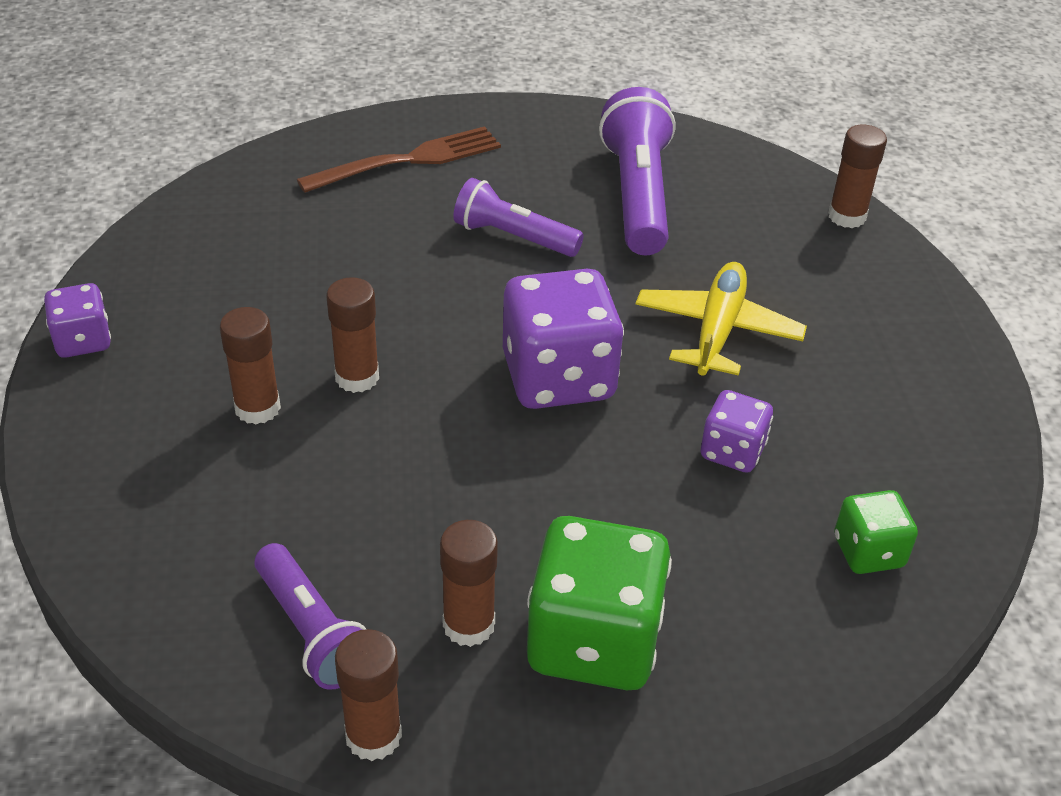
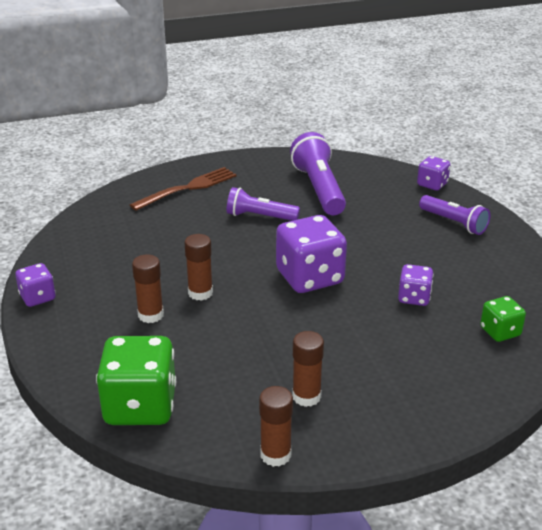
camera: 10 degrees left, 10 degrees down
(312, 631) = (223, 413): purple flashlight -> purple flashlight (454, 223)
(594, 641) = (375, 393): green dice -> green dice (140, 406)
(717, 330) = (385, 245): yellow plane -> none
(847, 216) = (432, 184): brown glue stick -> purple dice

